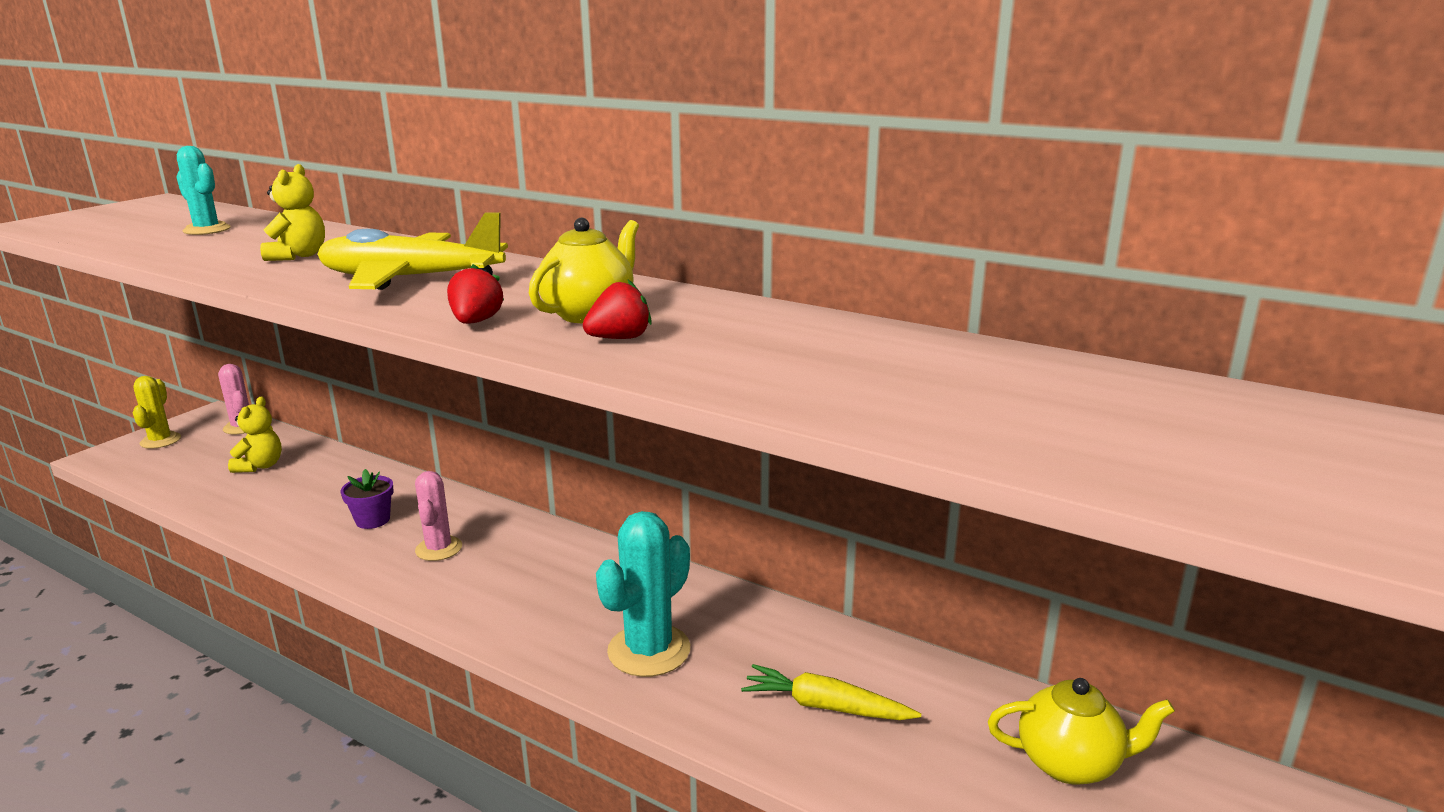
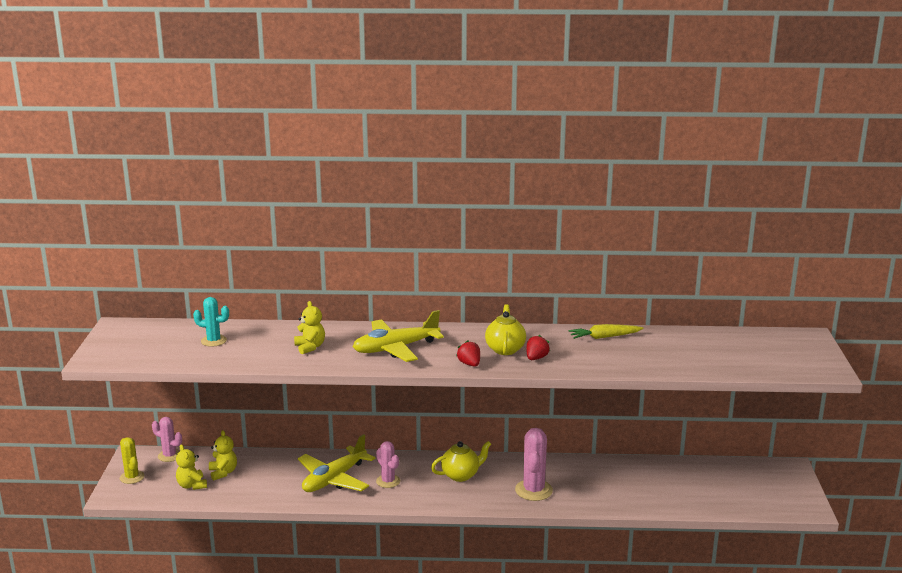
camera: 30 degrees left, 0 degrees up
(199, 471) = (192, 485): none -> yellow teddy bear
(373, 520) = (334, 479): purple flower pot -> yellow plane
(649, 650) = (533, 490): turquoise cactus -> pink cactus
(825, 706) = (618, 487): yellow carrot -> yellow carrot (604, 337)
(1070, 763) = (709, 477): yellow teapot -> yellow teapot (461, 475)

